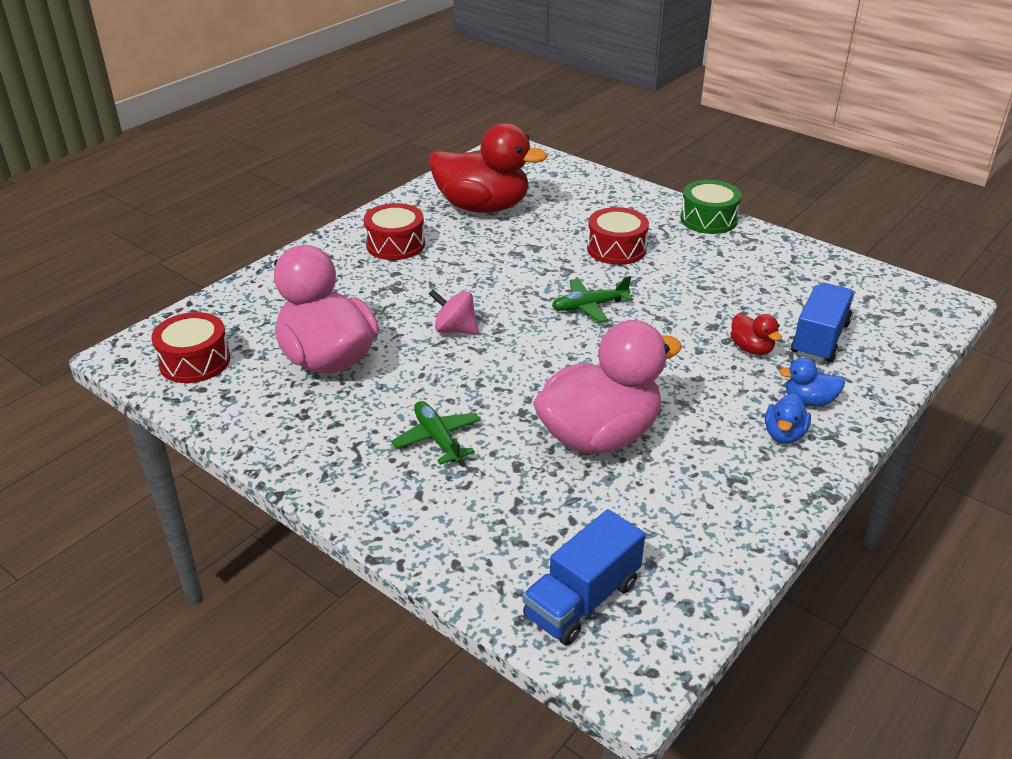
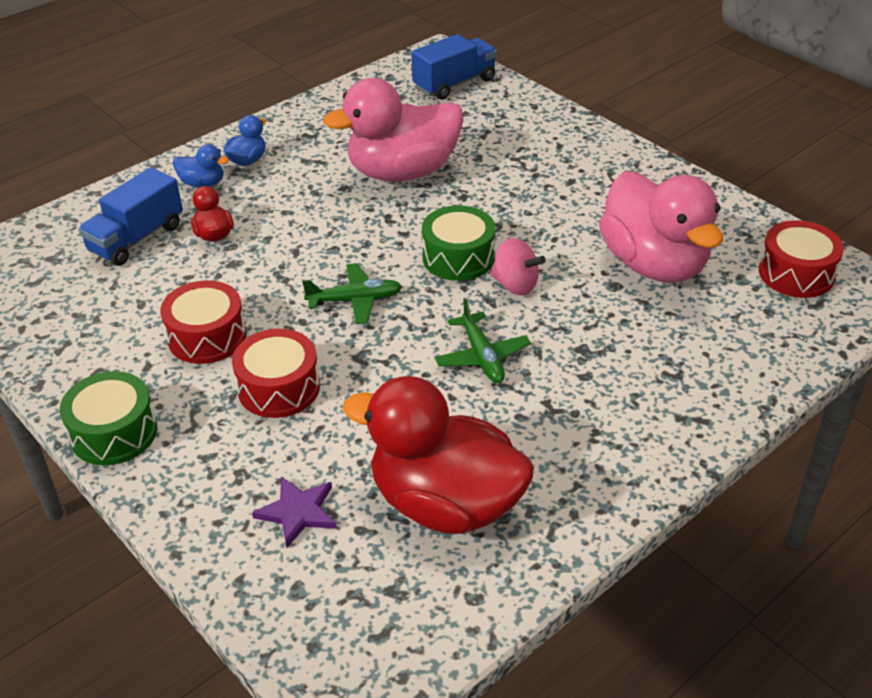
camera: 170 degrees left, 5 degrees up
(395, 244) = (586, 430): red drum -> red drum (207, 336)
(437, 438) = (542, 181): green plane -> green plane (482, 357)
(511, 348) = (458, 257): none -> green drum
(569, 197) = (298, 512): none -> purple star

